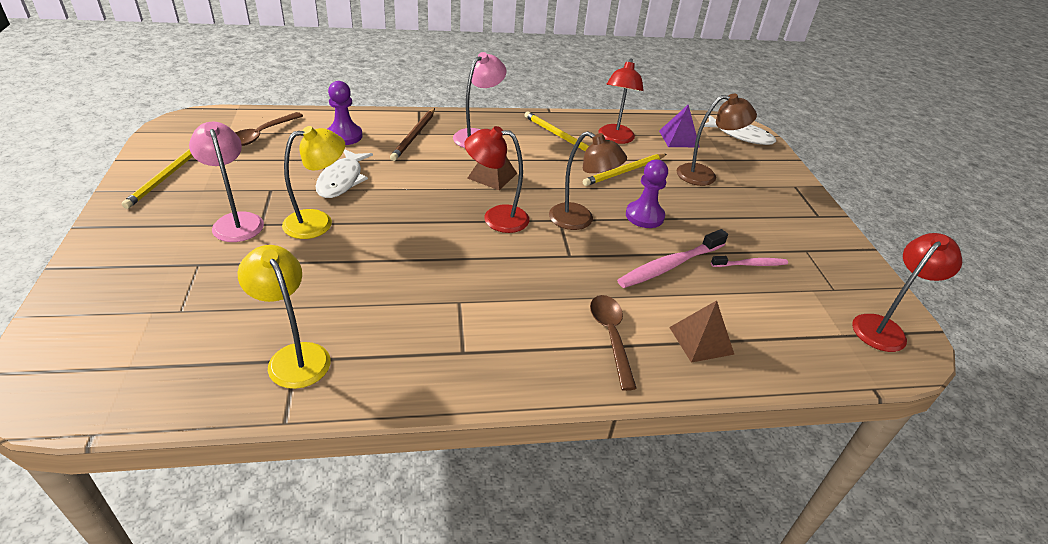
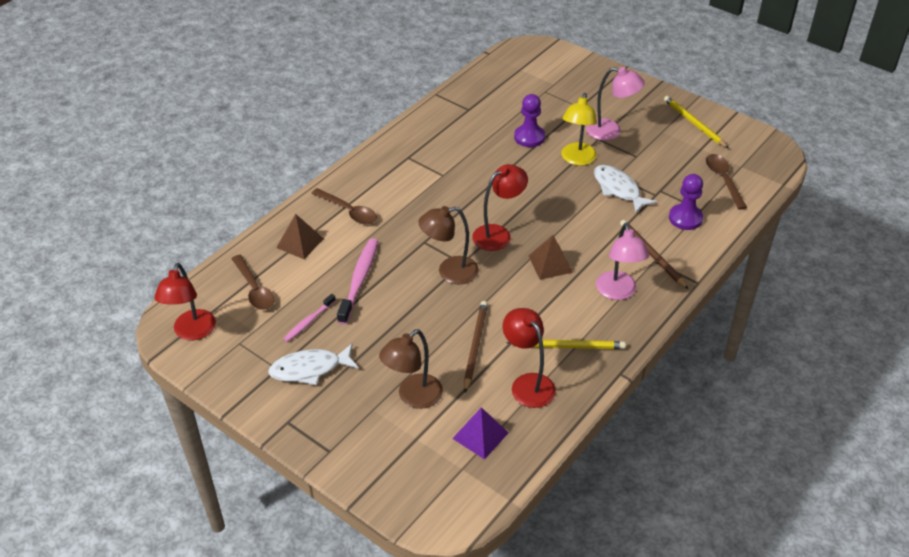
camera: 140 degrees right, 5 degrees up
(294, 356) = (471, 110): yellow lamp -> none
(624, 171) = (475, 346): yellow pencil -> brown pencil
(644, 216) = (414, 310): purple pawn -> purple pawn (529, 137)
(740, 136) = (432, 498): white fish -> white fish (310, 369)
(789, 326) = (254, 289): none -> brown spoon

